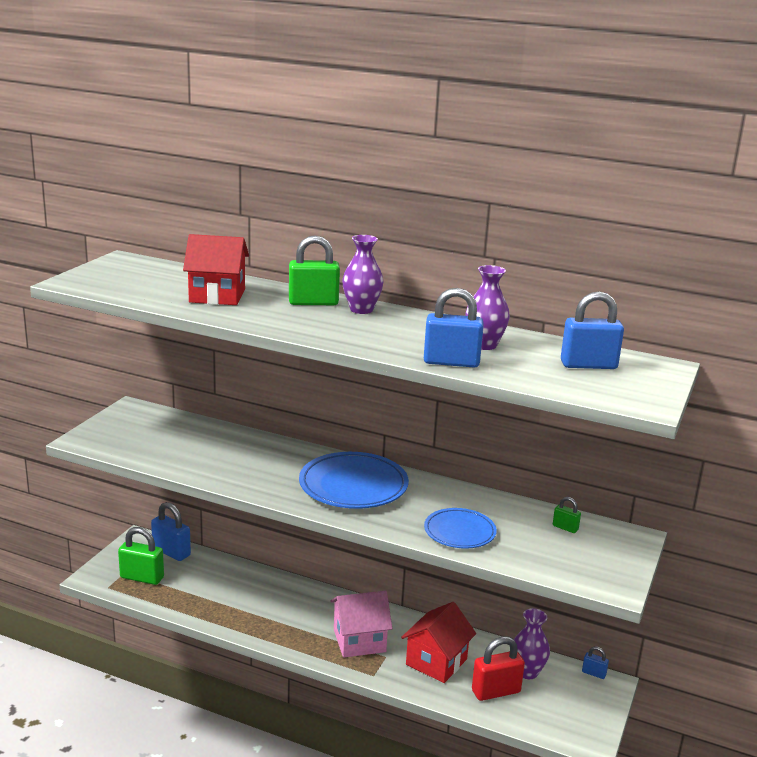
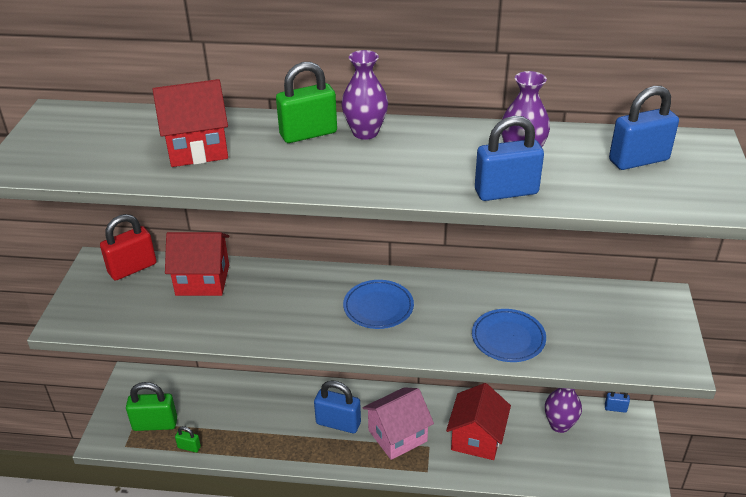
camera: 15 degrees left, 15 degrees up
(171, 552) = (171, 384): blue padlock -> blue padlock (338, 423)
(211, 437) = (202, 280): none -> red house
(353, 486) = (378, 307): blue plate -> blue plate, size x0.62
(496, 691) = (542, 455): red padlock -> red padlock (132, 268)
(565, 528) = (599, 304): green padlock -> green padlock (189, 447)

